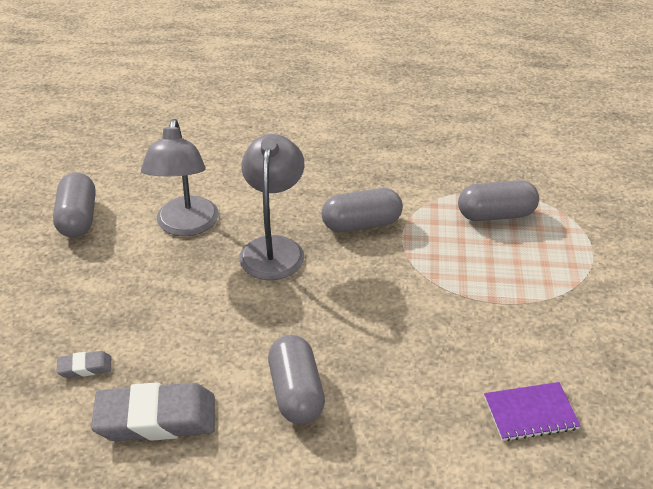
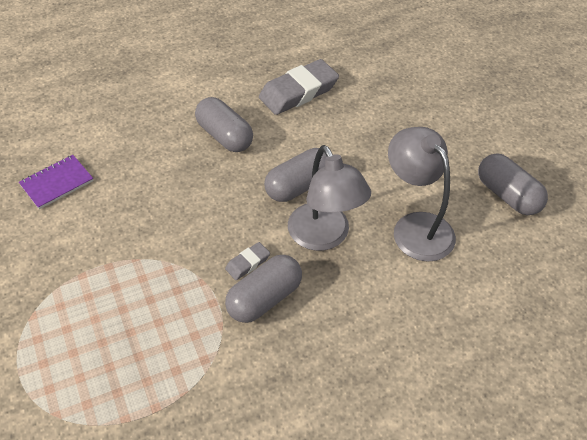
camera: 150 degrees right, 10 degrees up
(85, 367) = (369, 100): grey eraser -> grey eraser (247, 263)
(496, 215) = (132, 375): grey capsule -> grey capsule (299, 186)

